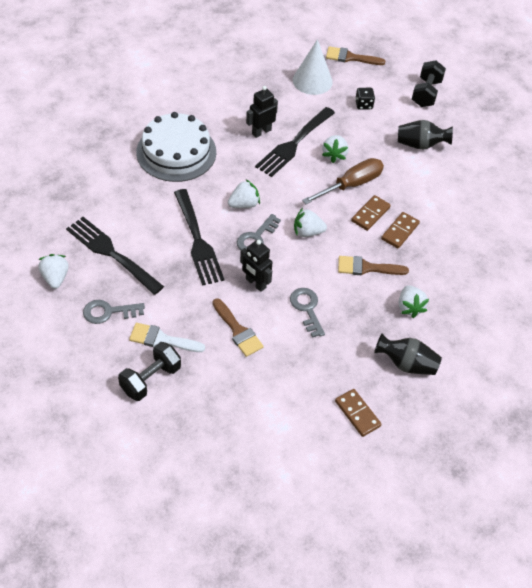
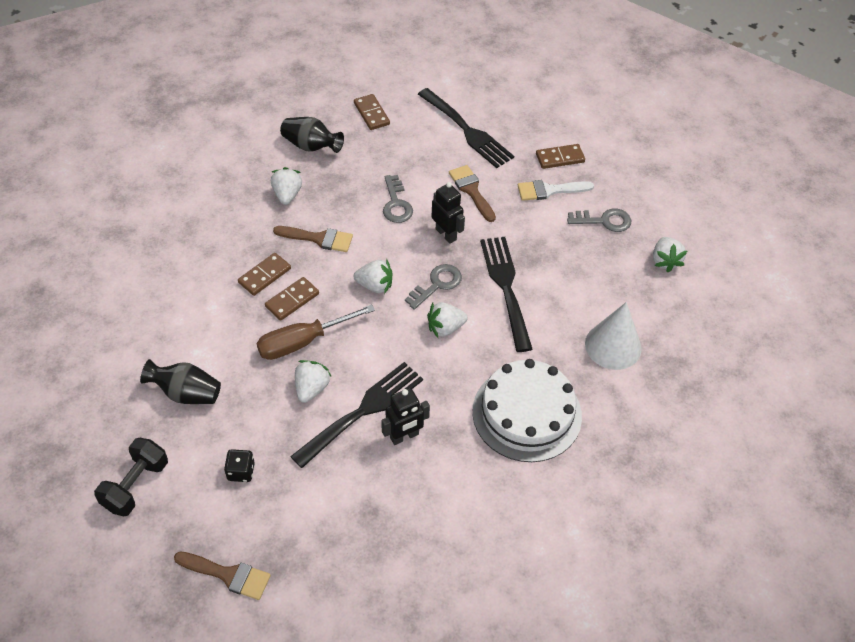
camera: 170 degrees left, 0 degrees up
(112, 253) = (605, 282): black fork -> black fork (467, 130)
(151, 379) = (560, 158): black dumbbell -> brown domino
(161, 339) = (549, 190): white brush -> white brush turned 150 degrees clockwise
(312, 81) = (306, 528): white cone -> white cone (613, 346)

